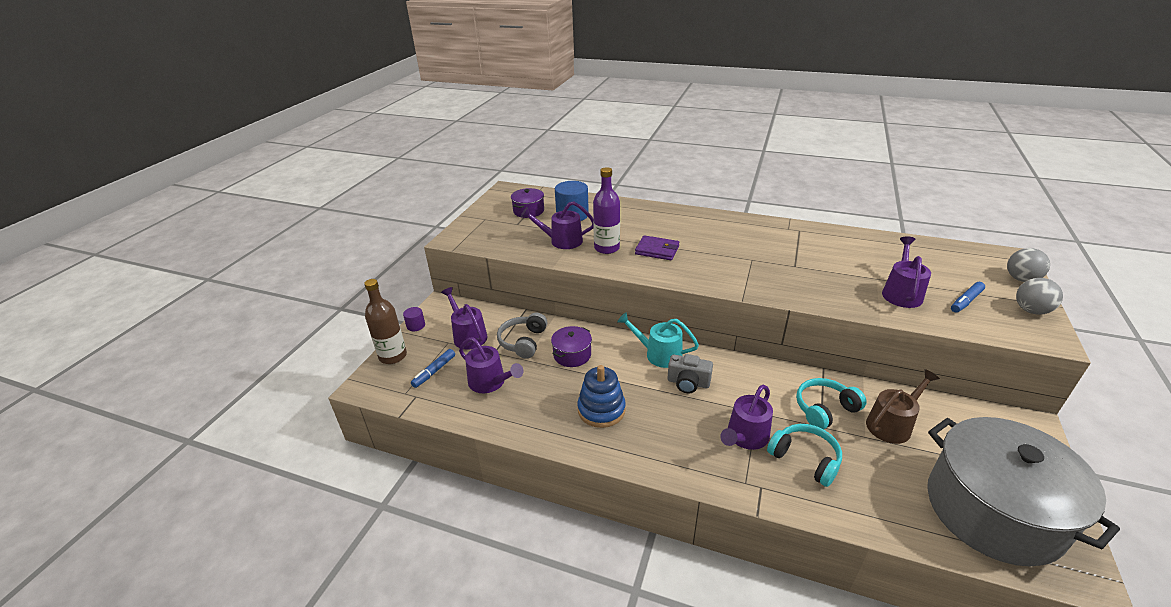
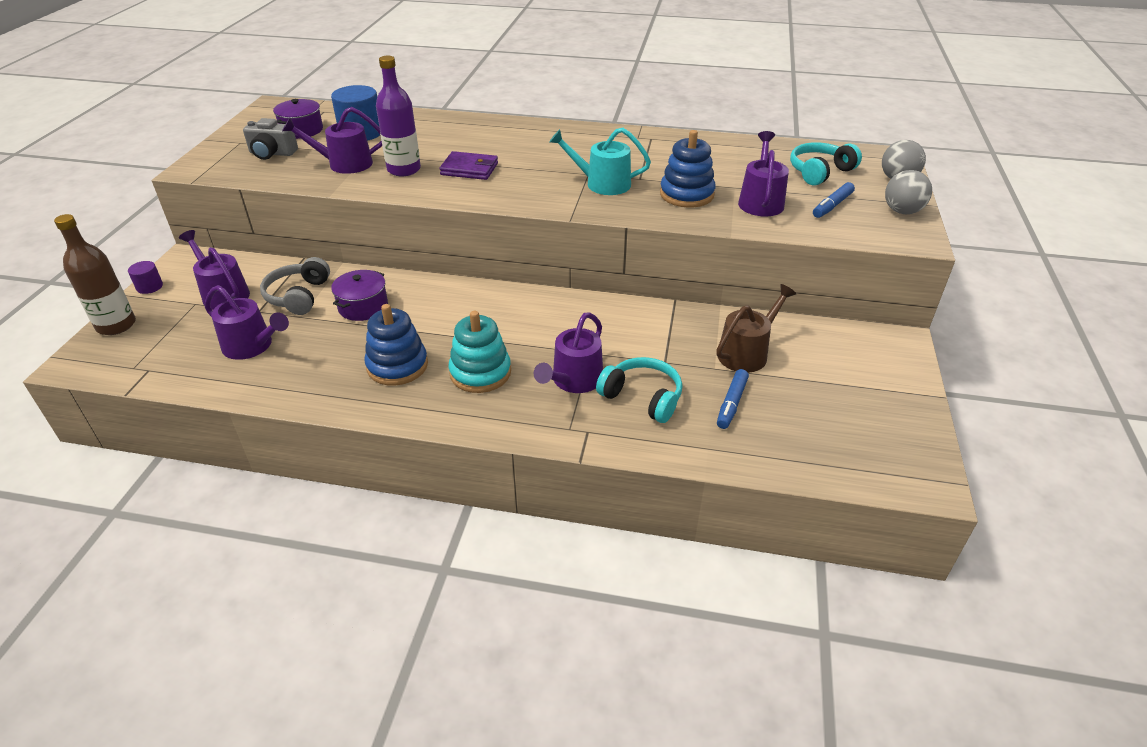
camera: 10 degrees left, 5 degrees up
(434, 371) = (175, 339): blue marker -> blue marker (731, 403)
(659, 354) = (475, 298): turquoise watering can -> turquoise watering can (602, 184)
(667, 422) = (480, 373): none -> turquoise stacking toy
(688, 383) = (509, 327): grey camera -> grey camera (272, 153)
(824, 409) = (671, 343): turquoise headphones -> turquoise headphones (819, 172)
(836, 283) = (686, 194): none -> blue stacking toy
(993, 510) = (845, 430): grey pot -> none

